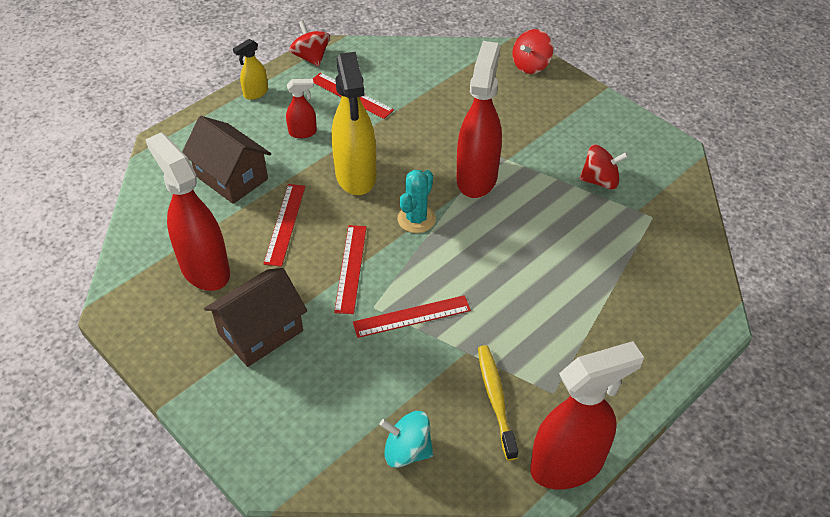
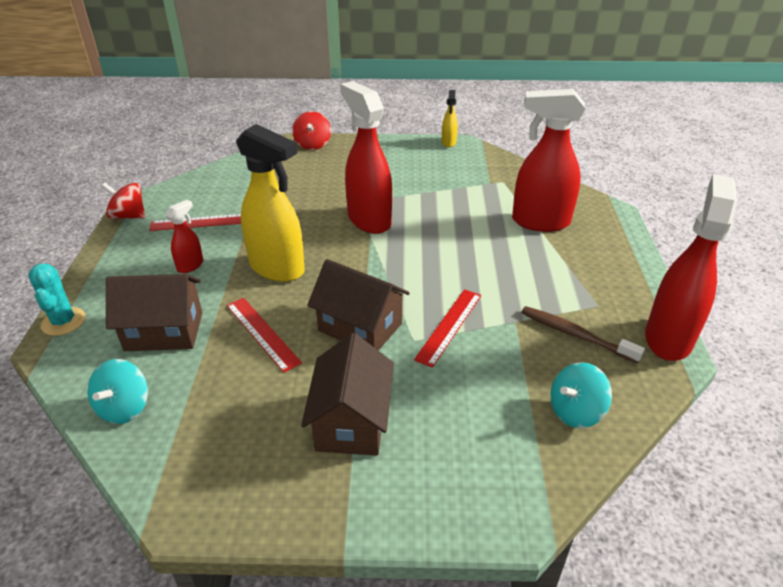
camera: 45 degrees left, 10 degrees down
(156, 218) = (124, 408): none -> turquoise spinning top
(204, 269) = (232, 413): red spray bottle -> red spray bottle (540, 222)
(255, 93) = (106, 263): yellow spray bottle -> yellow spray bottle (448, 142)
(351, 268) = (360, 327): red ruler -> brown house
(416, 219) = (363, 267): turquoise cactus -> turquoise cactus (63, 321)
(495, 399) = (575, 335): yellow toothbrush -> brown toothbrush
(600, 181) = (447, 180): red spinning top -> none

